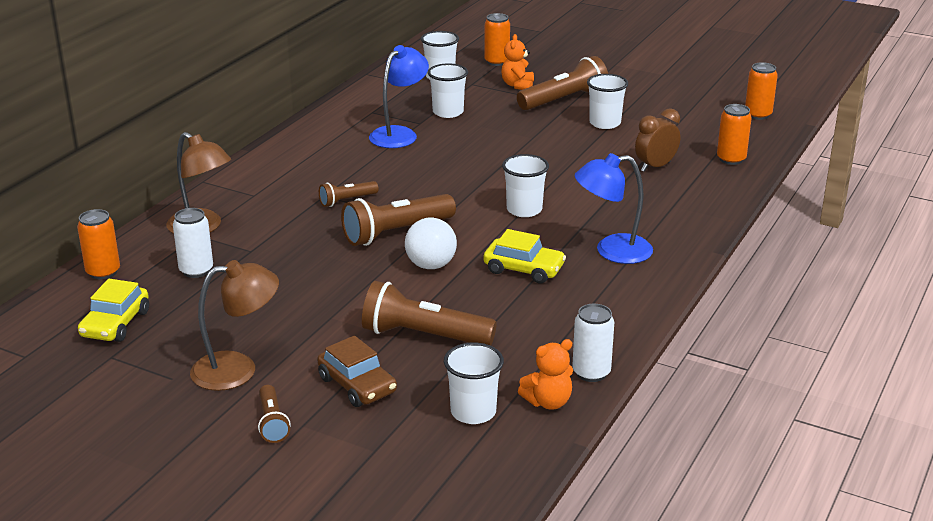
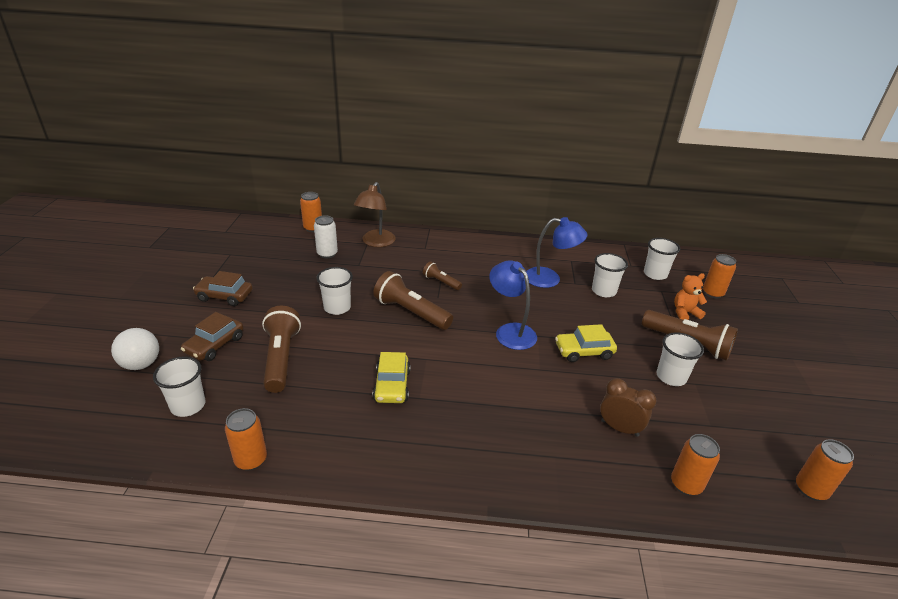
camera: 65 degrees right, 5 degrees up
(115, 324) = (262, 246): yellow car -> yellow car (584, 351)
(238, 369) = (224, 296): brown lamp -> brown car
(272, 422) = (169, 323): brown flashlight -> none
(431, 265) = (375, 338): white ball -> white ball (141, 364)
(524, 210) = (483, 364): white cup -> white cup (337, 307)
(548, 402) = (205, 443): orange teddy bear -> none
(591, 373) = (251, 460): white can -> orange can
(612, 251) = (447, 431): blue lamp -> blue lamp (510, 331)

